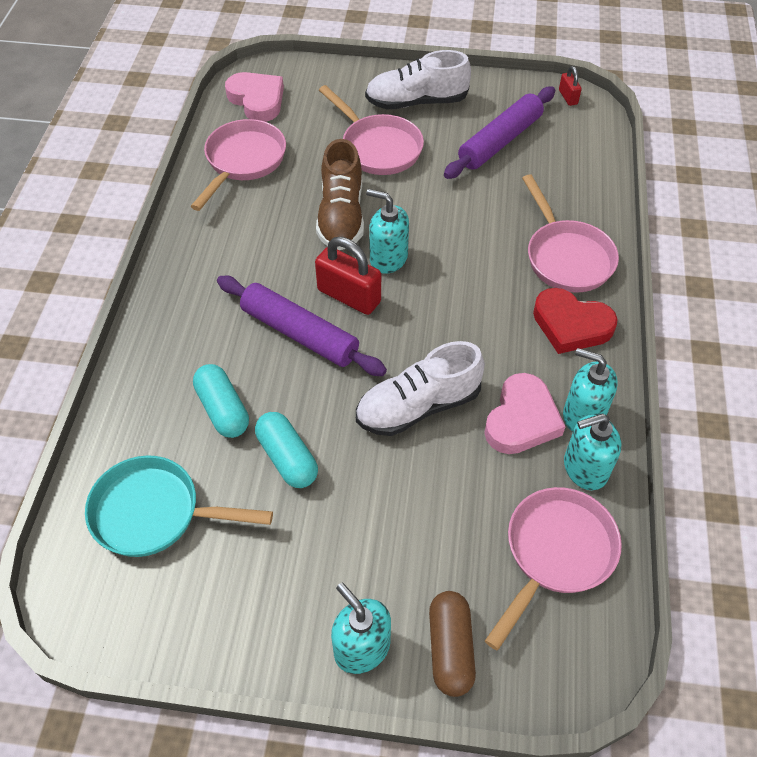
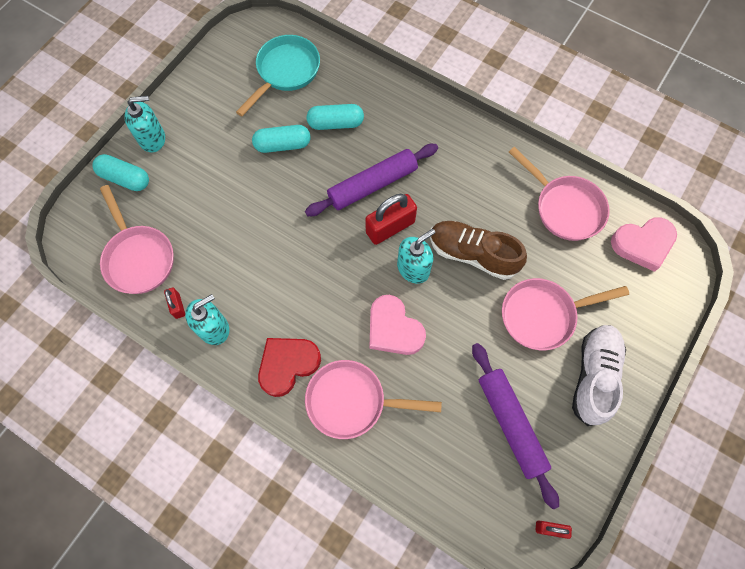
camera: 115 degrees right, 15 degrees up
(418, 406) = (277, 230): white shoe -> none
(450, 648) = (125, 178): brown capsule -> turquoise capsule
(521, 419) = (233, 287): pink heart -> pink heart (393, 329)
(584, 468) = (177, 306): turquoise soap dispenser -> red padlock

